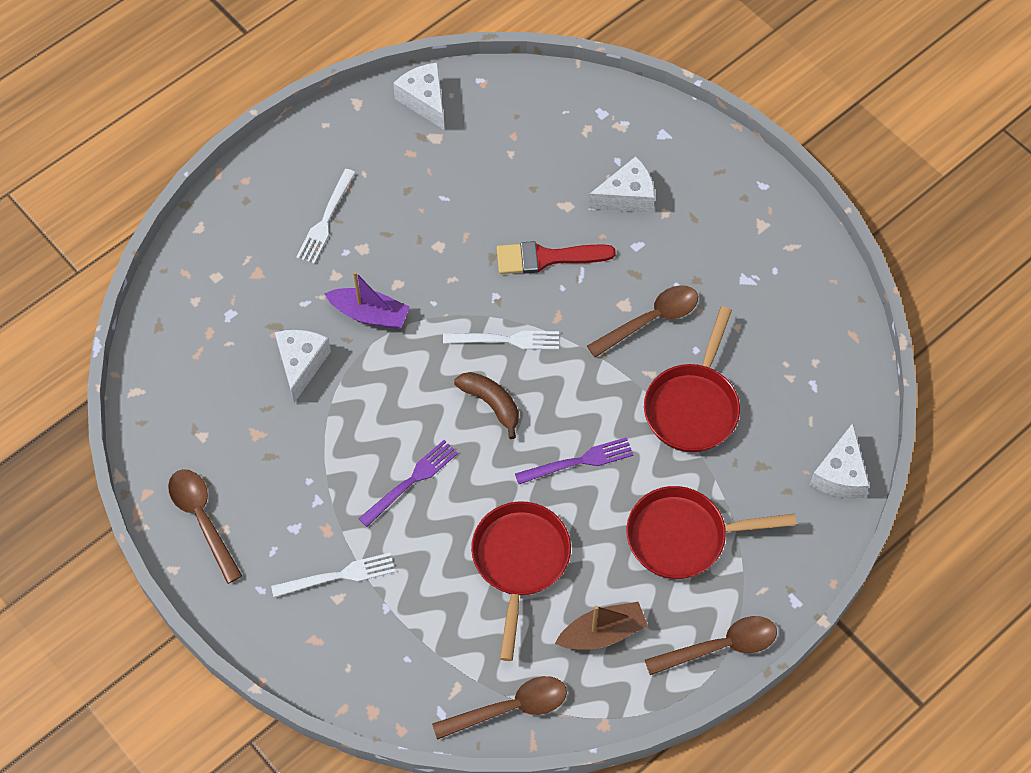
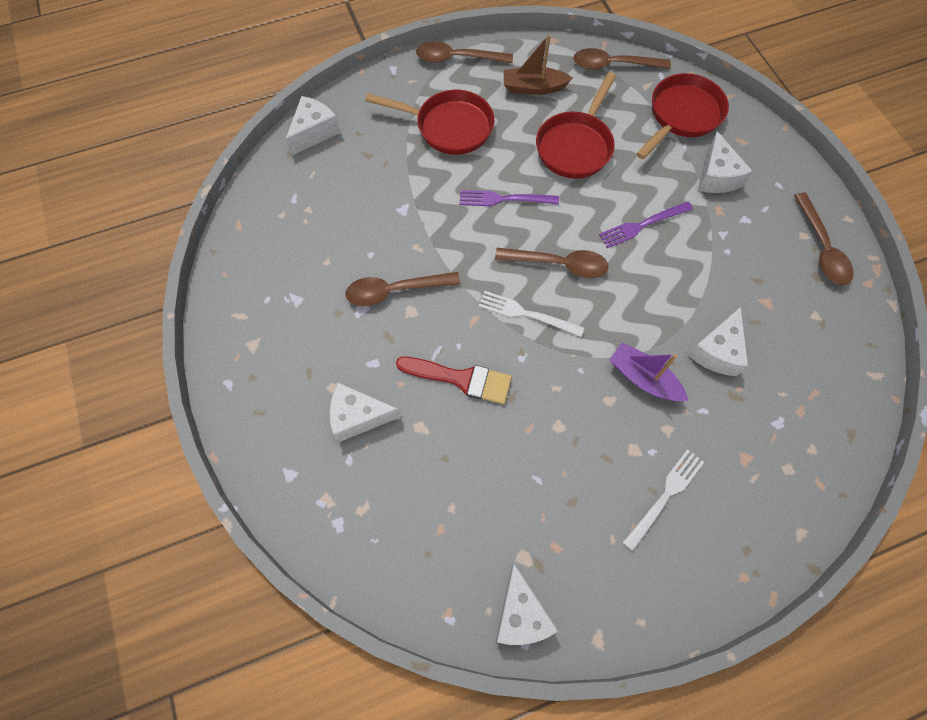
camera: 160 degrees left, 5 degrees up
(338, 576) = (716, 176): white fork -> white cheese
(491, 404) = (558, 264): brown banana -> brown spoon
(693, 406) = (396, 211): red pan -> red pan (682, 115)

